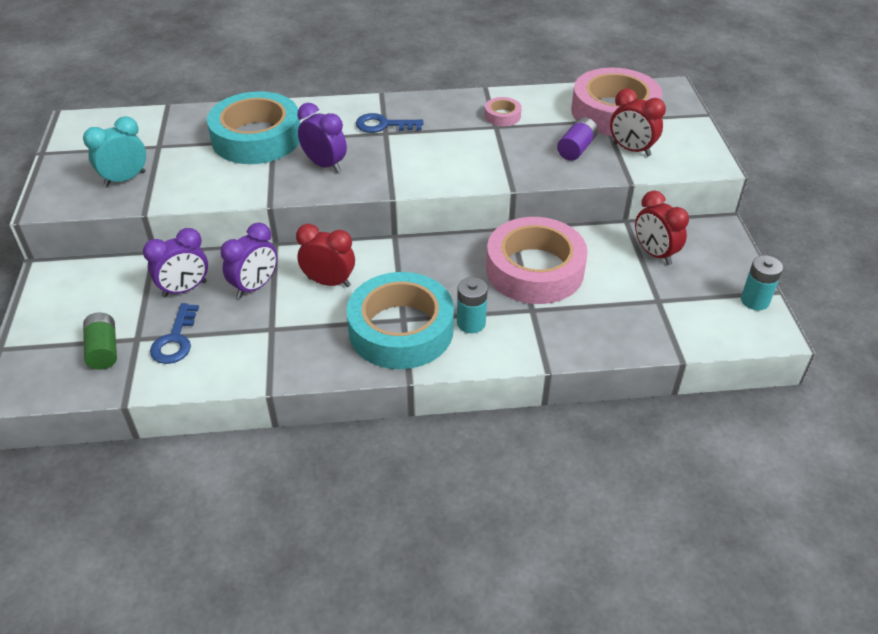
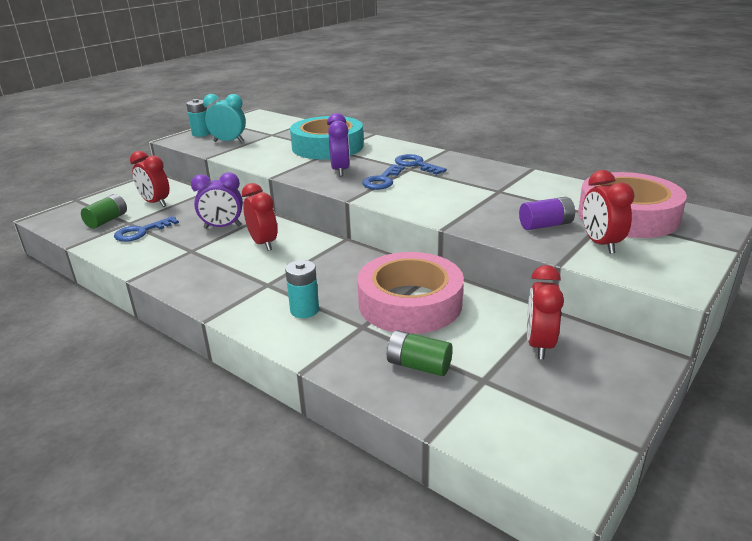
camera: 45 degrees right, 15 degrees down
(119, 299) = (155, 203): none -> red clock
(184, 289) = (189, 212): purple clock -> none
(384, 159) = (382, 180): none -> blue key
(401, 329) = (255, 289): turquoise tape -> none
(502, 116) = (516, 187): pink tape -> none
(610, 316) = (418, 366): none -> green battery
(755, 301) = (594, 439): turquoise battery -> turquoise battery (201, 134)

